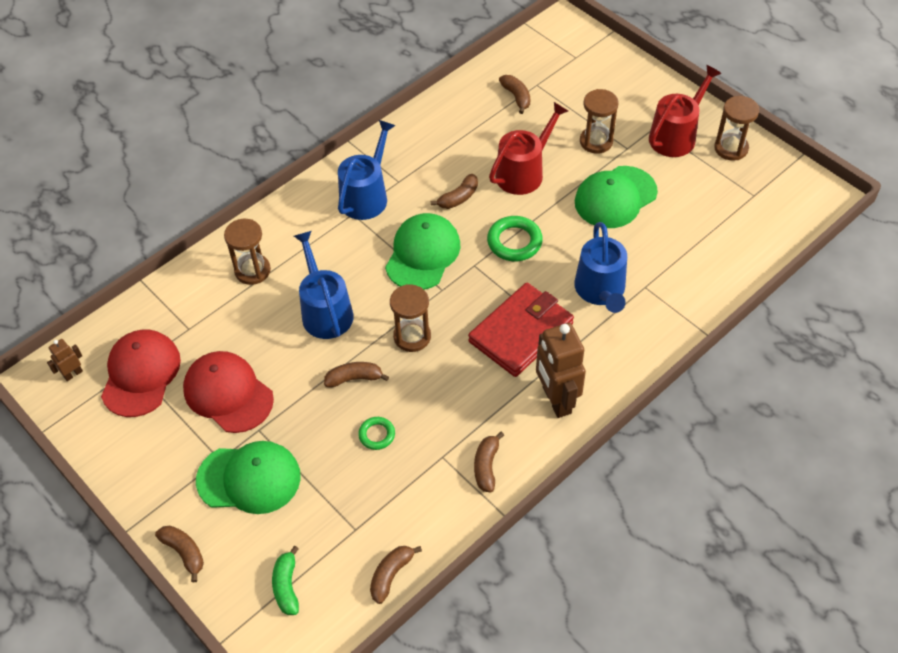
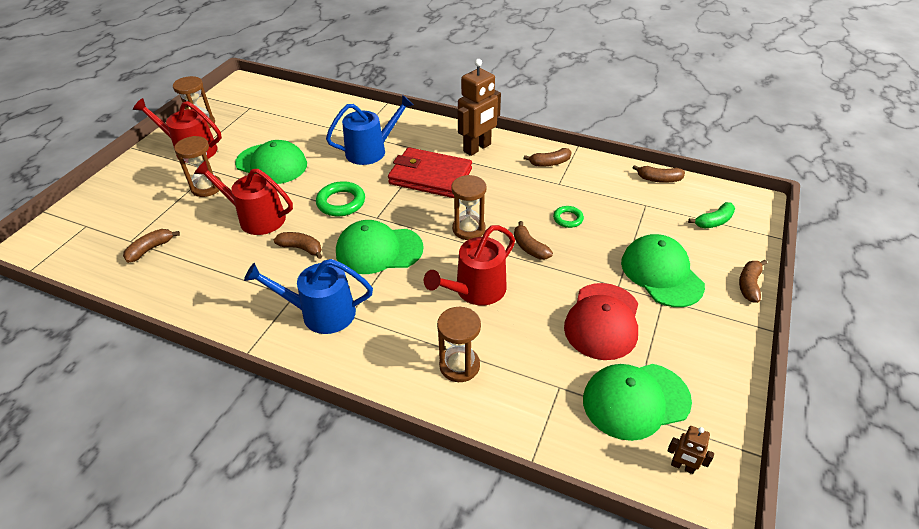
camera: 115 degrees left, 10 degrees down
(141, 374) = (635, 400): red cap -> green cap
(325, 311) = (476, 290): blue watering can -> red watering can

